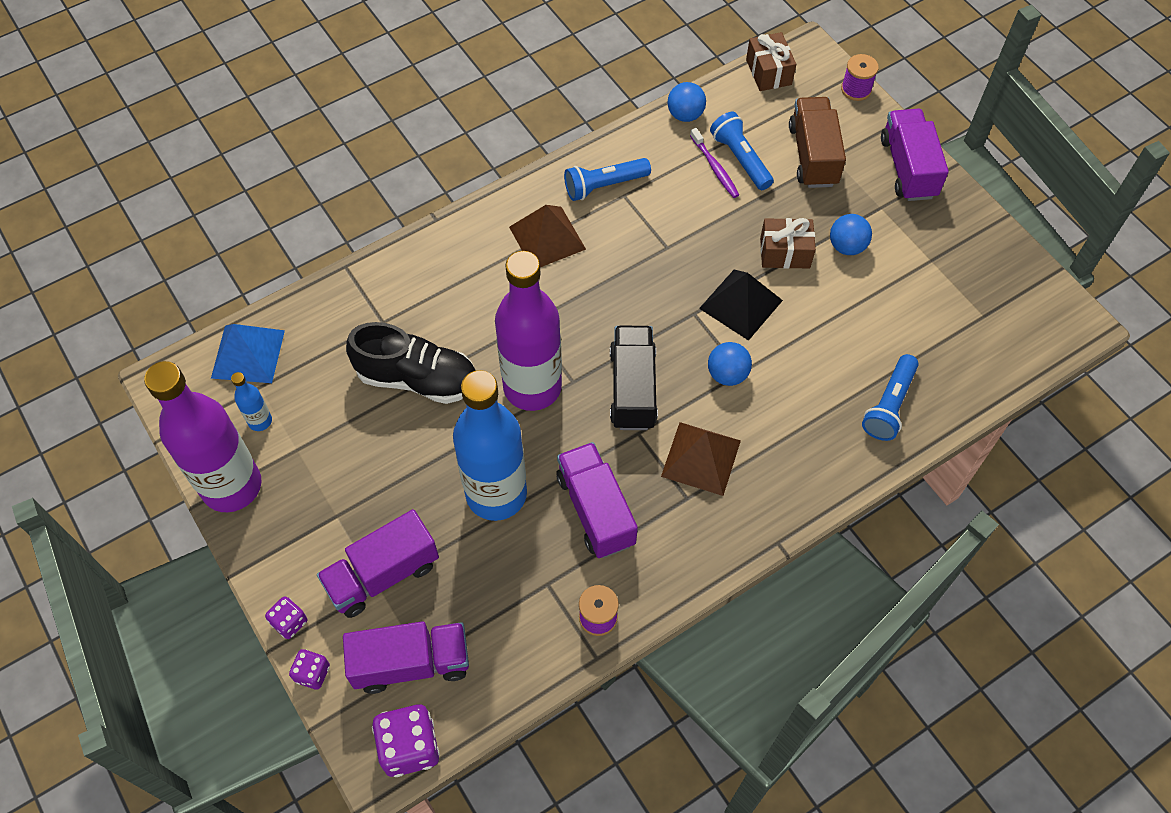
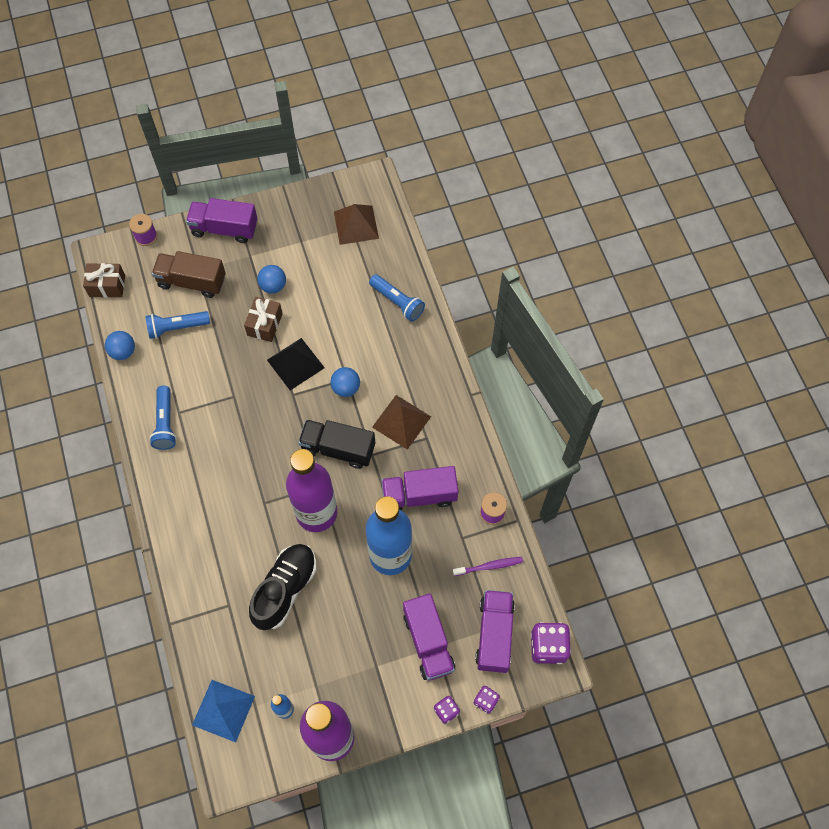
camera: 75 degrees left, 5 degrees up
(547, 238) = (196, 473): brown pyramid -> brown pyramid (356, 225)
(715, 168) = (178, 346): purple toothbrush -> purple toothbrush (489, 566)

